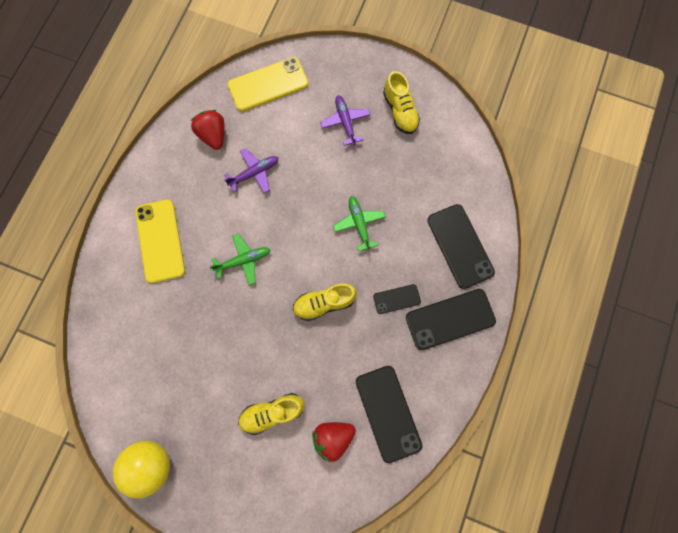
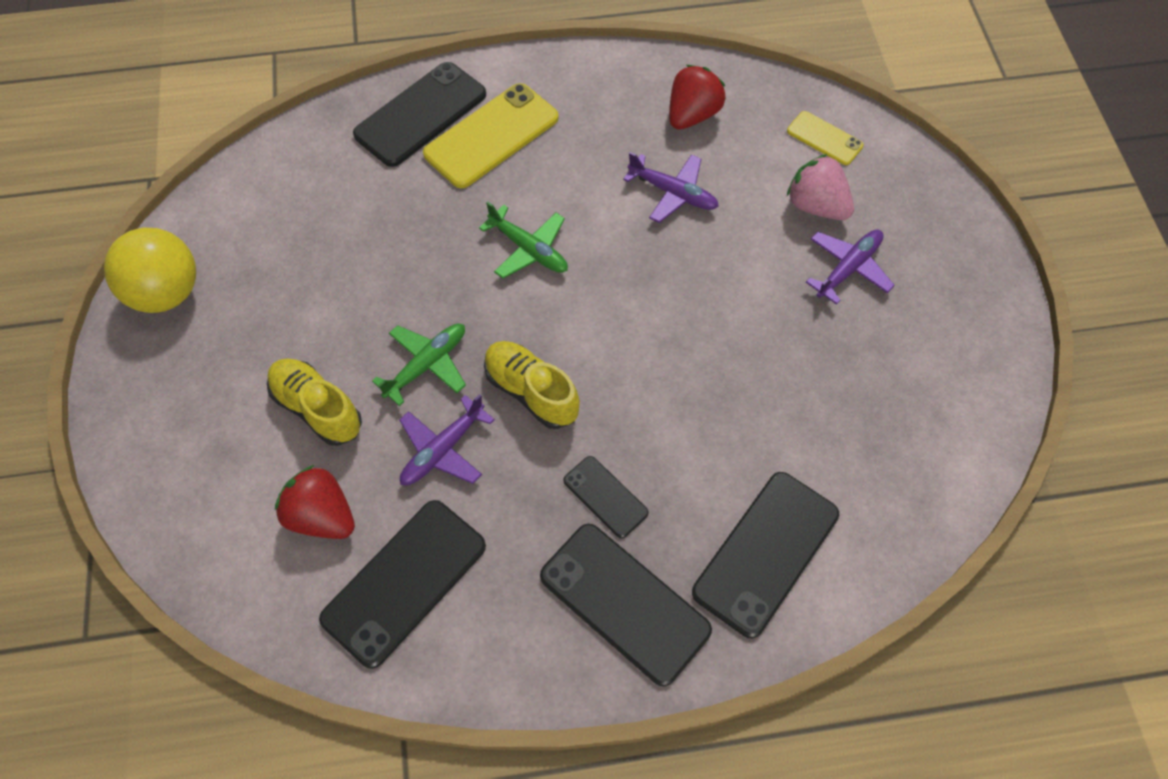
camera: 60 degrees right, 15 degrees down
(121, 270) = (421, 114): none -> black phone
(268, 85) = (824, 138): yellow phone -> yellow phone, size x0.54
(303, 113) = (816, 206): none -> pink strawberry
(331, 361) = (443, 449): none -> purple plane
(359, 224) = (694, 375): green plane -> green plane (426, 365)
(400, 111) = (931, 336): yellow shoe -> none

